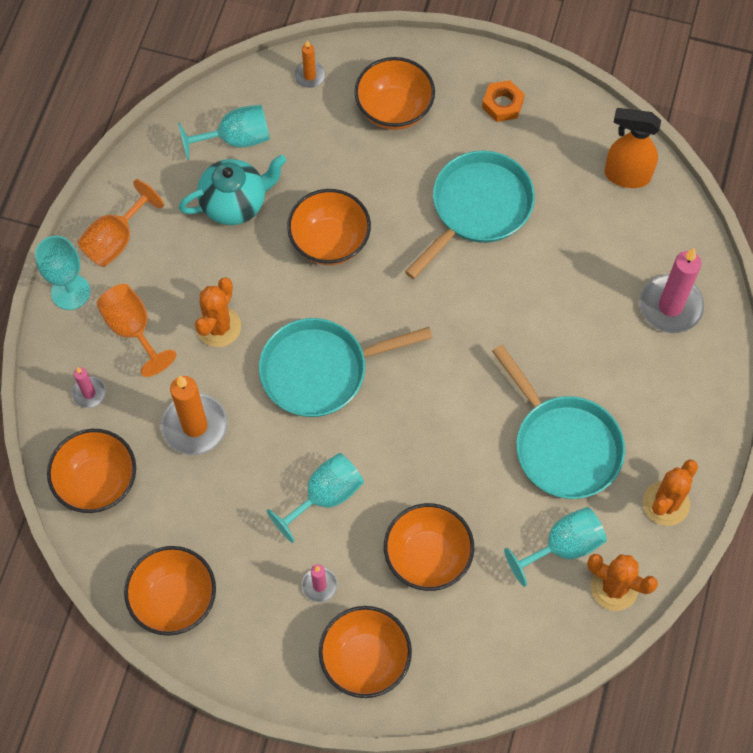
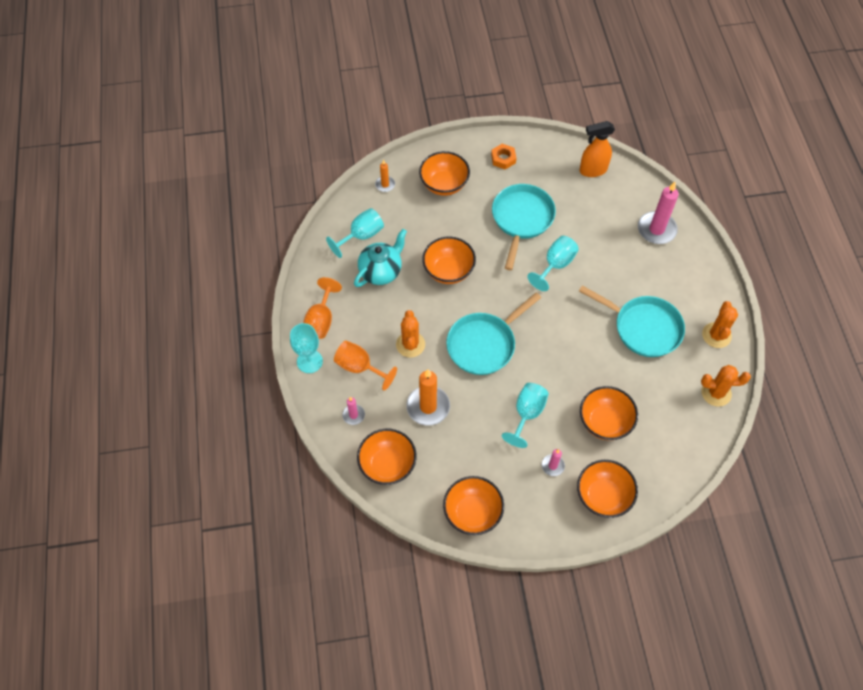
camera: 25 degrees left, 5 degrees down
(563, 546) = (675, 383): turquoise goblet -> turquoise goblet (555, 265)

